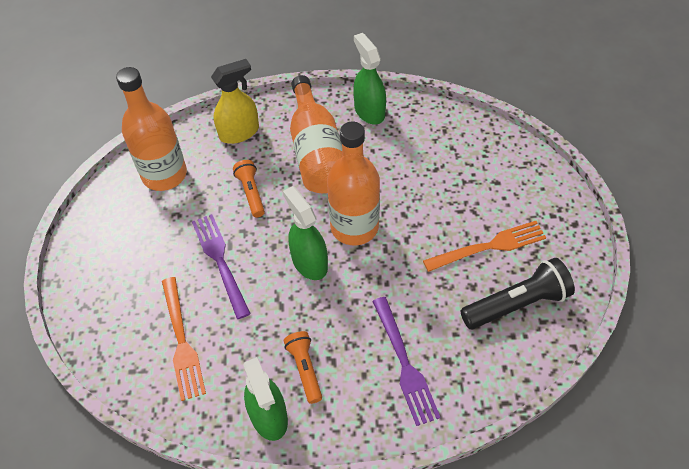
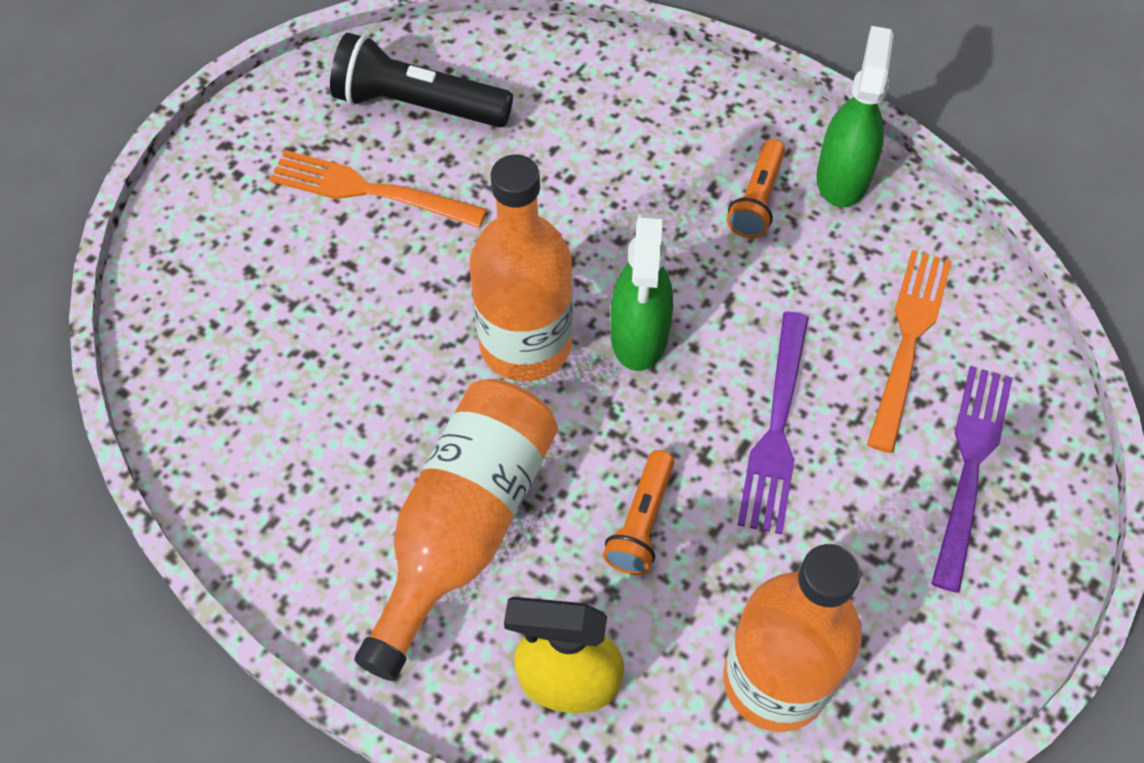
camera: 145 degrees left, 5 degrees up
(369, 111) = (295, 548): green spray bottle -> none
(404, 363) = (624, 130): purple fork -> purple fork (970, 467)

